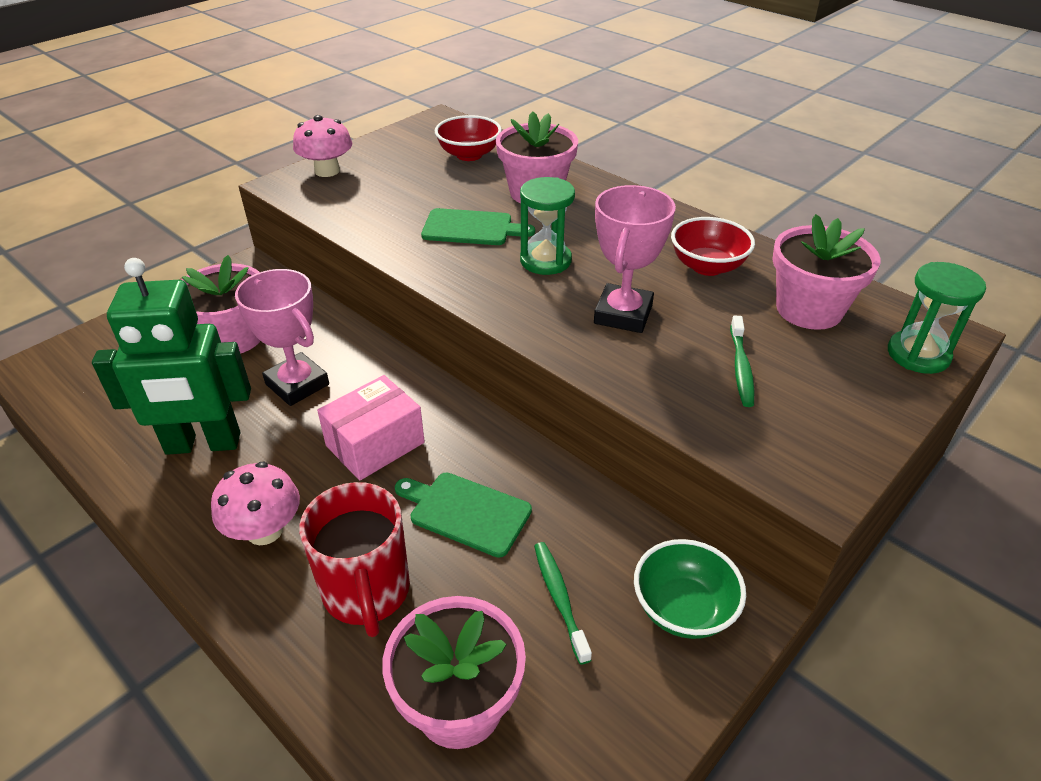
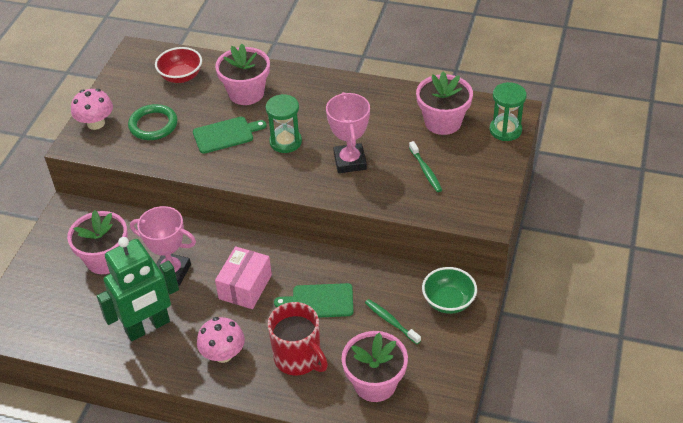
camera: 25 degrees left, 5 degrees up
(391, 191) = (153, 125): none -> green ring
(707, 266) = (377, 112): red bowl -> none

